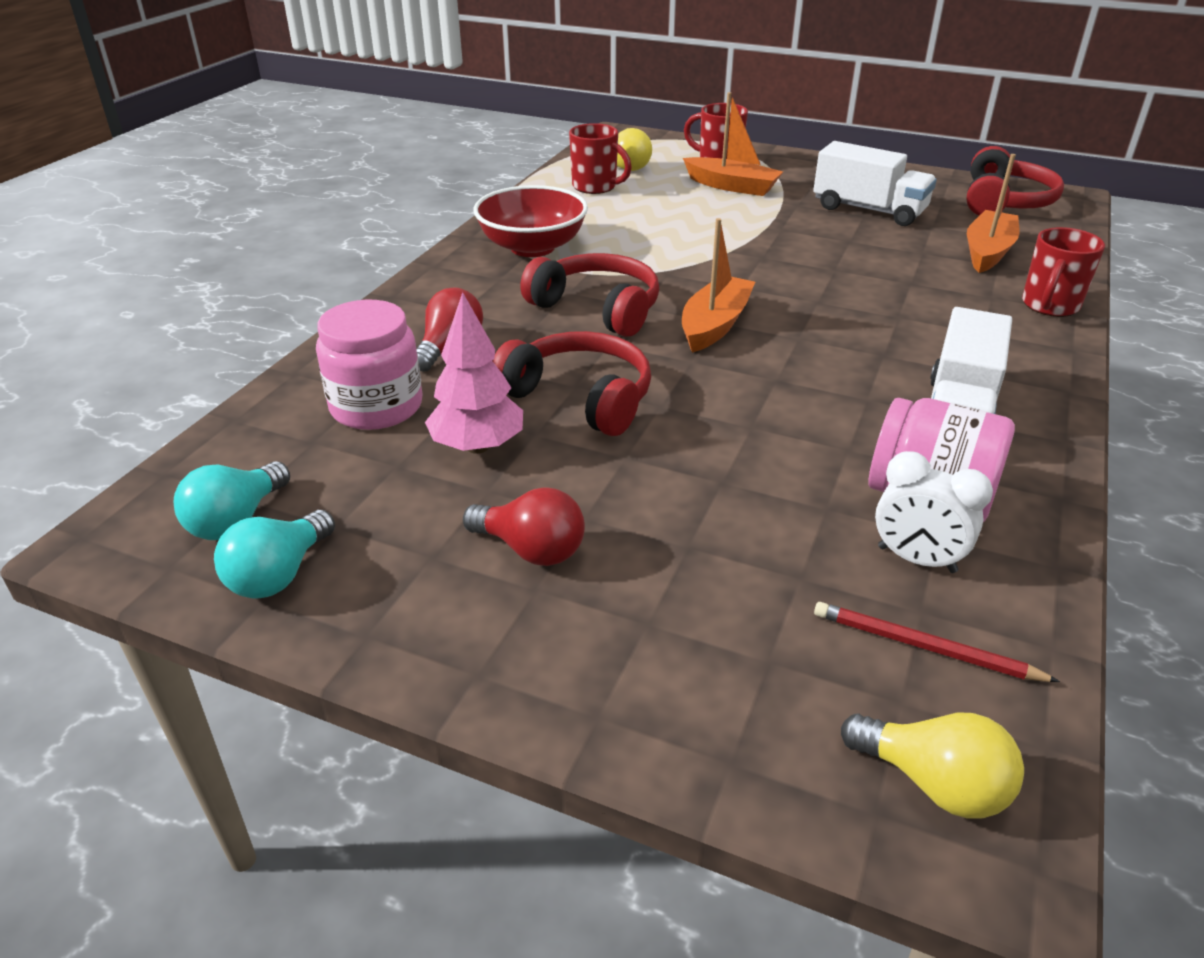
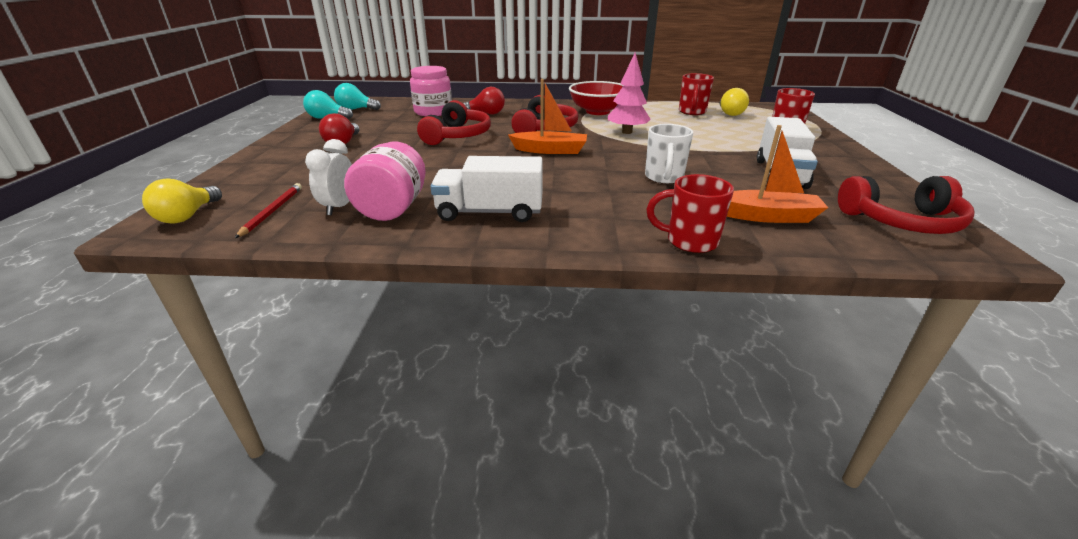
camera: 70 degrees right, 5 degrees down
(478, 446) = (411, 127): pink tree -> pink tree (627, 132)
(732, 186) = (750, 137): orange boat -> none
(862, 273) = (664, 178): none -> white mug

